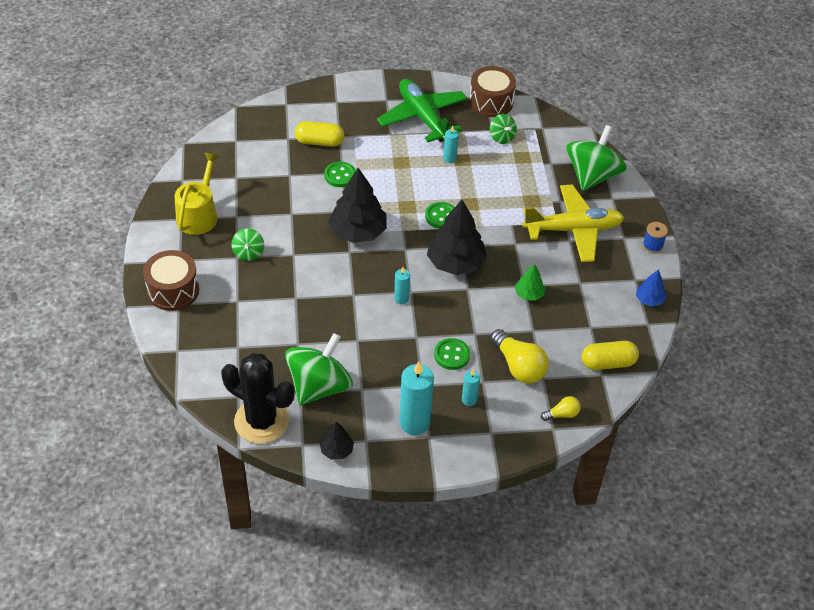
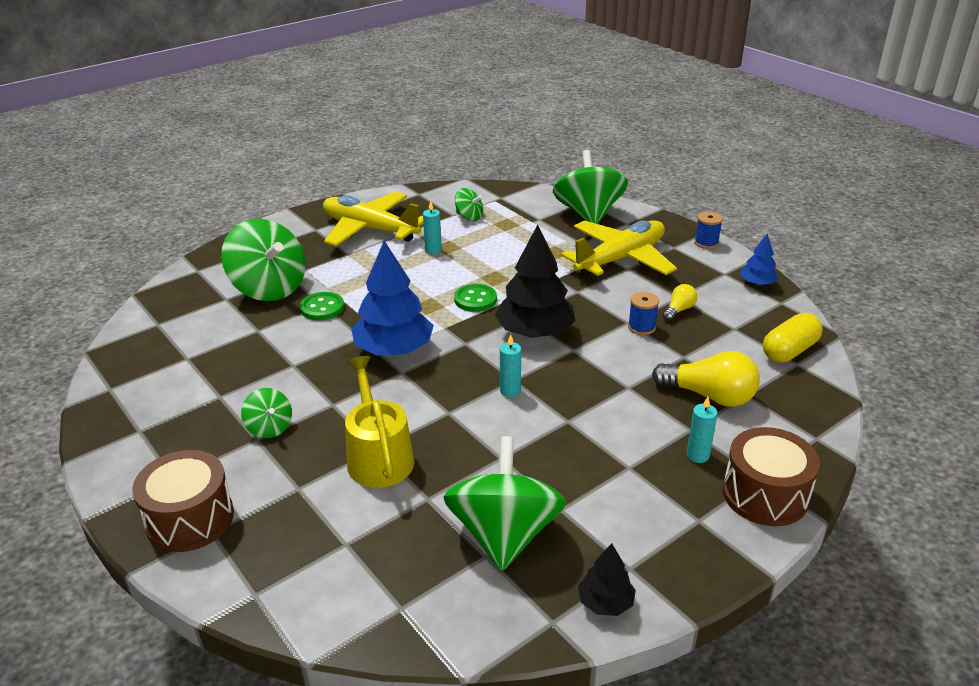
camera: 30 degrees left, 15 degrees down
(199, 215) = (163, 416): yellow watering can -> yellow watering can (378, 456)
(261, 421) = (465, 623): black cactus -> none
(319, 142) = (269, 288): yellow capsule -> green spinning top
(358, 232) = (394, 350): black tree -> blue tree
(414, 422) = (665, 513): turquoise candle -> none
(423, 117) = (370, 229): green plane -> yellow plane
(452, 355) = (627, 419): green button -> none
(491, 102) = (429, 196): brown drum -> brown drum (765, 494)
(529, 294) = (641, 327): green tree -> blue spool
(562, 414) = (807, 419): yellow light bulb -> yellow light bulb (679, 310)

